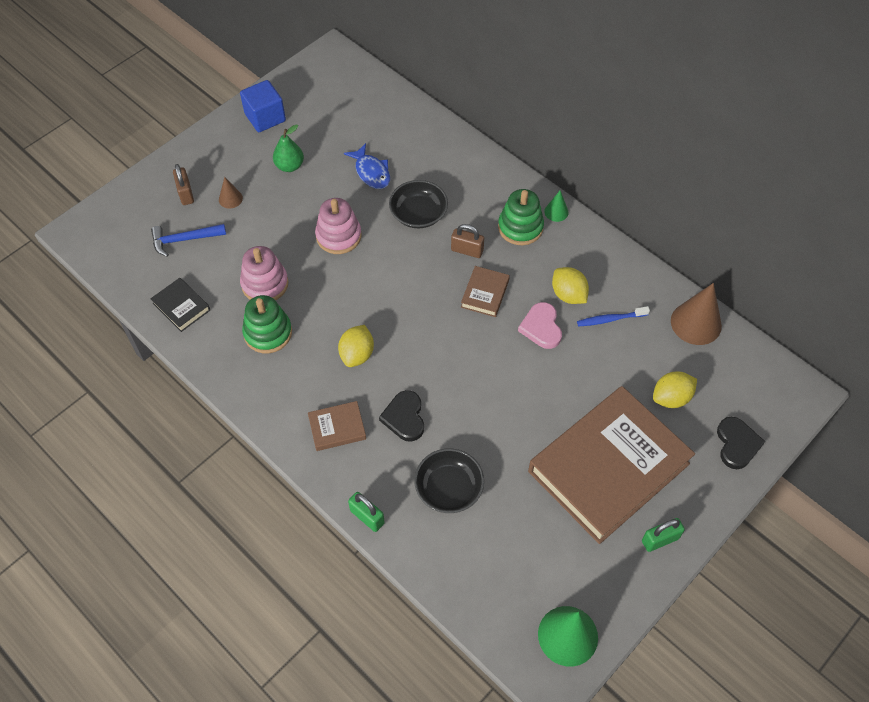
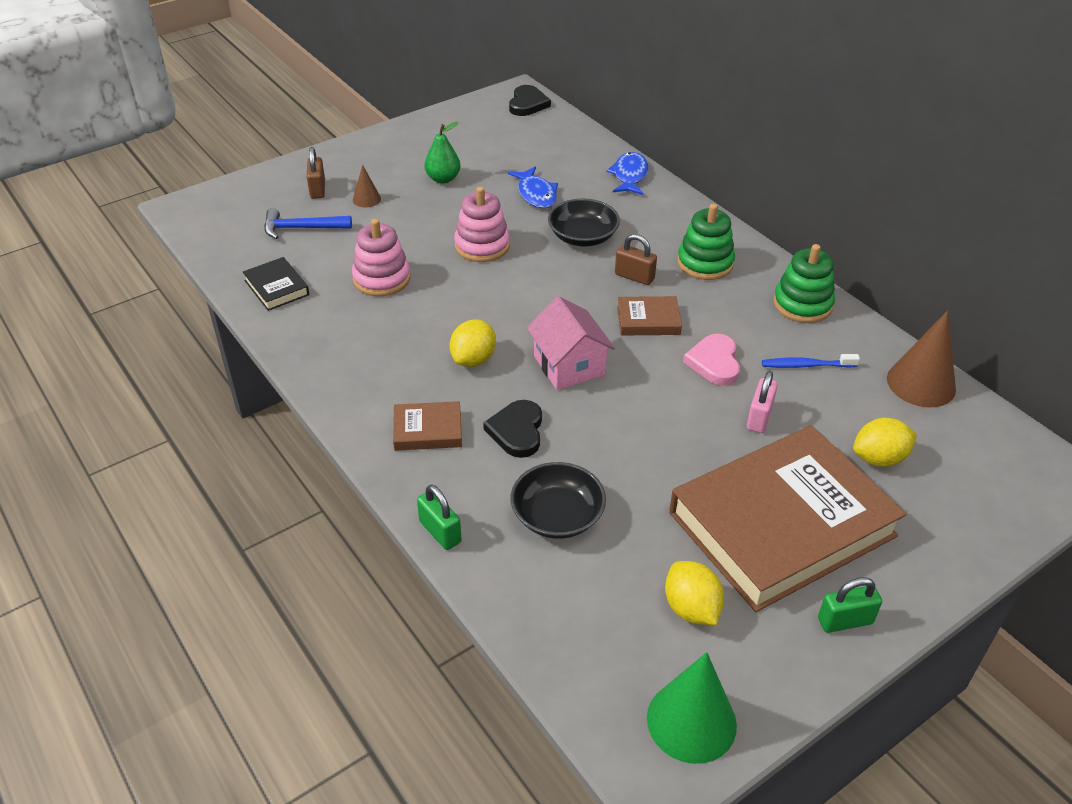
camera: 10 degrees right, 15 degrees down
(265, 117) = (428, 136): blue cube -> none
(268, 333) = (370, 325): green stacking toy -> green stacking toy (802, 304)
(432, 348) = (569, 365): none -> pink house
(445, 139) = (629, 175): none -> blue fish
(485, 293) = (648, 320): brown book -> brown book turned 60 degrees clockwise
(556, 212) = (752, 254): green cone -> none
(568, 295) = (755, 334): yellow lemon -> yellow lemon (691, 608)
(581, 375) = (759, 417): none -> pink padlock
(737, 444) = (968, 523): black heart -> black heart (527, 104)

